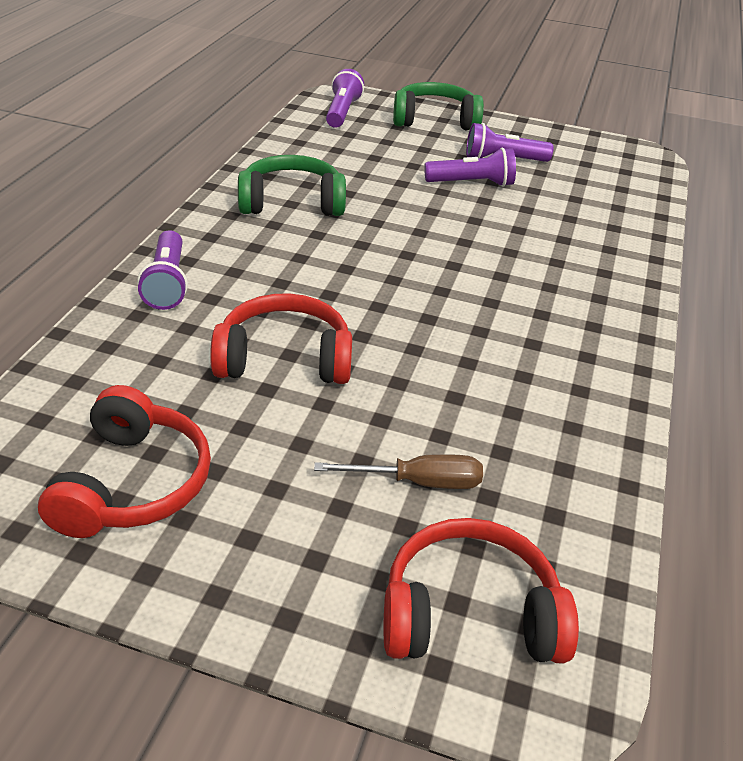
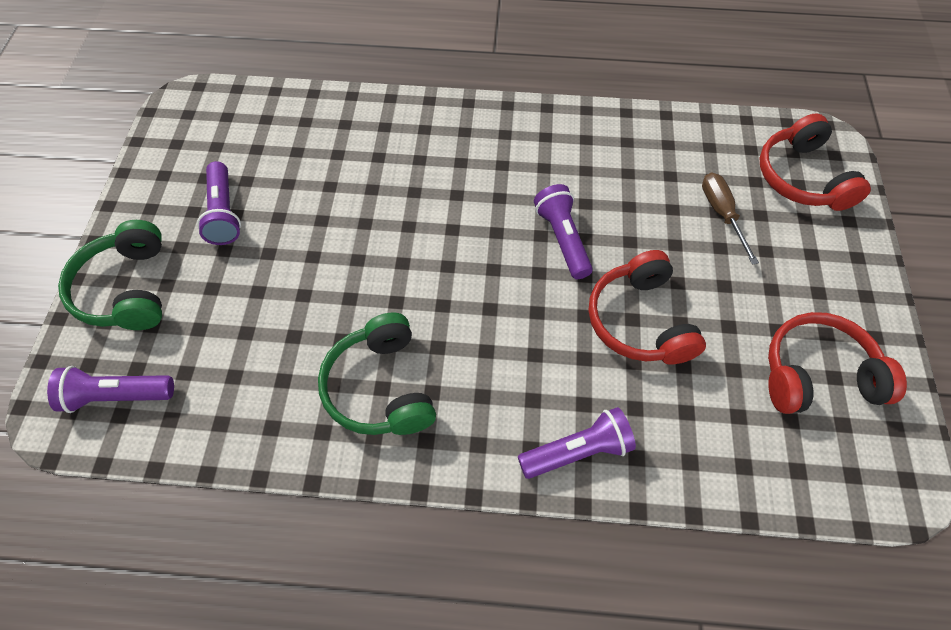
camera: 100 degrees left, 20 degrees up
(472, 183) = (288, 233): purple flashlight -> purple flashlight (562, 239)

